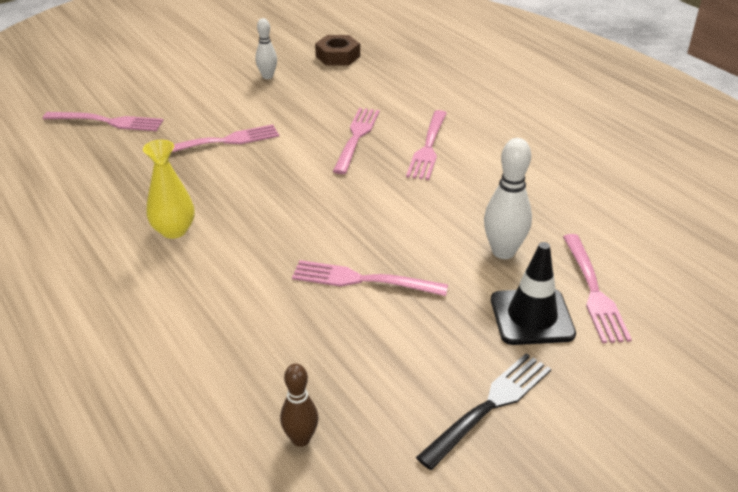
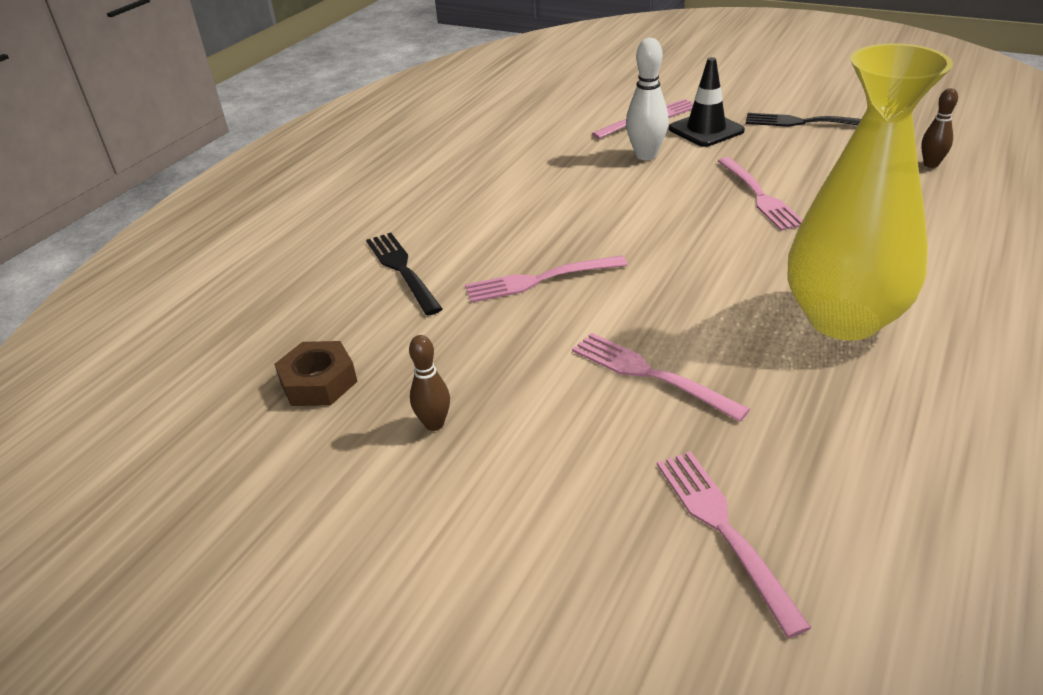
camera: 115 degrees left, 0 degrees up
(174, 230) = (843, 319): yellow vase -> yellow vase, size x2.14
(267, 76) = (434, 424): white bowling pin -> brown bowling pin
(423, 97) = (402, 270): none -> black fork
(428, 147) = (518, 231): pink fork -> none

